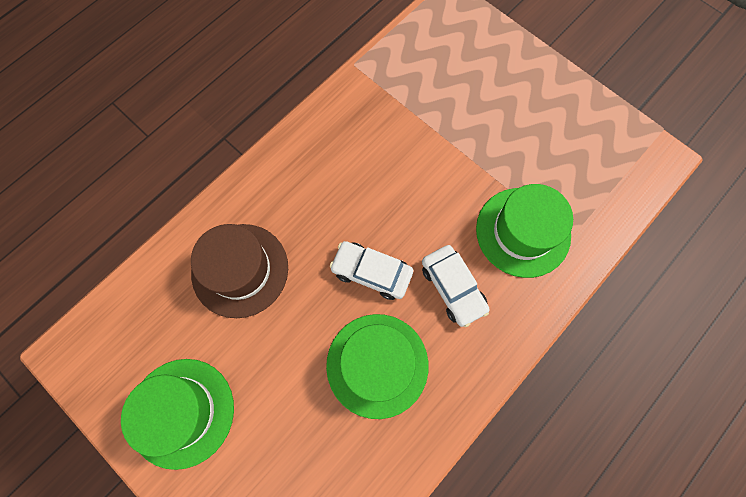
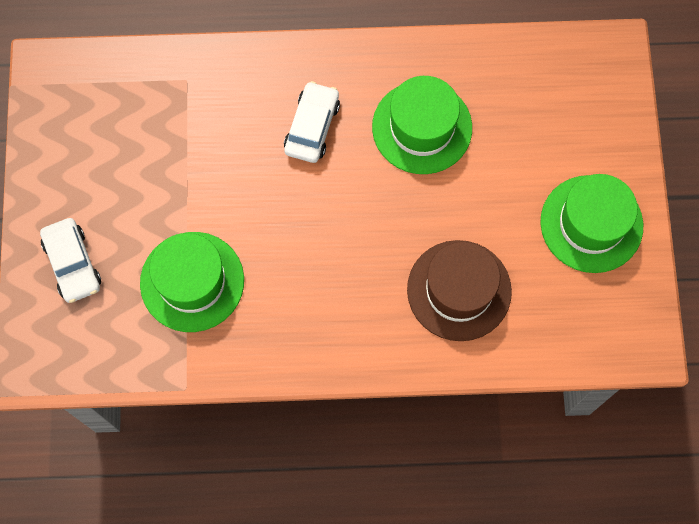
camera: 135 degrees left, 0 degrees up
(371, 272) = (360, 193): white car -> white car (72, 264)
(523, 232) = (215, 116): green hat -> green hat (192, 281)

